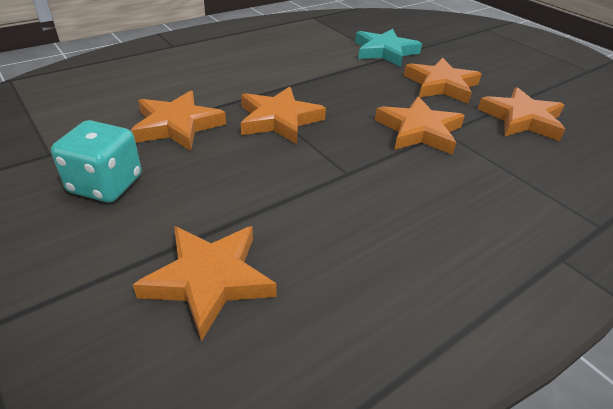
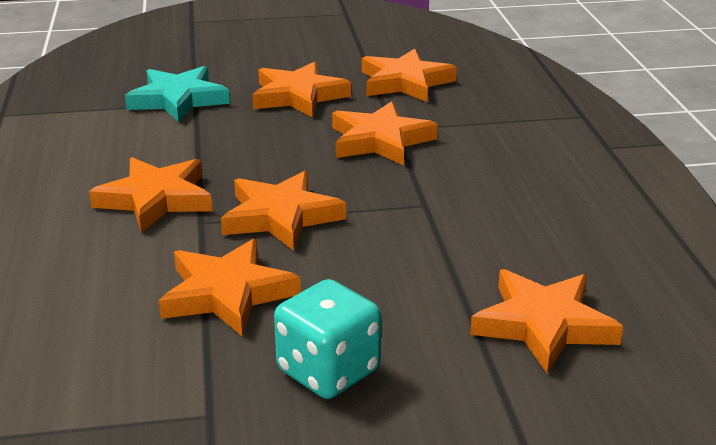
camera: 60 degrees left, 10 degrees down
(264, 76) = (156, 199): none -> orange star

